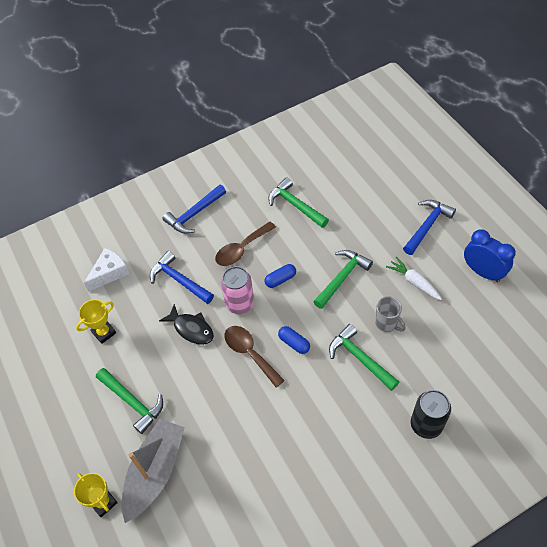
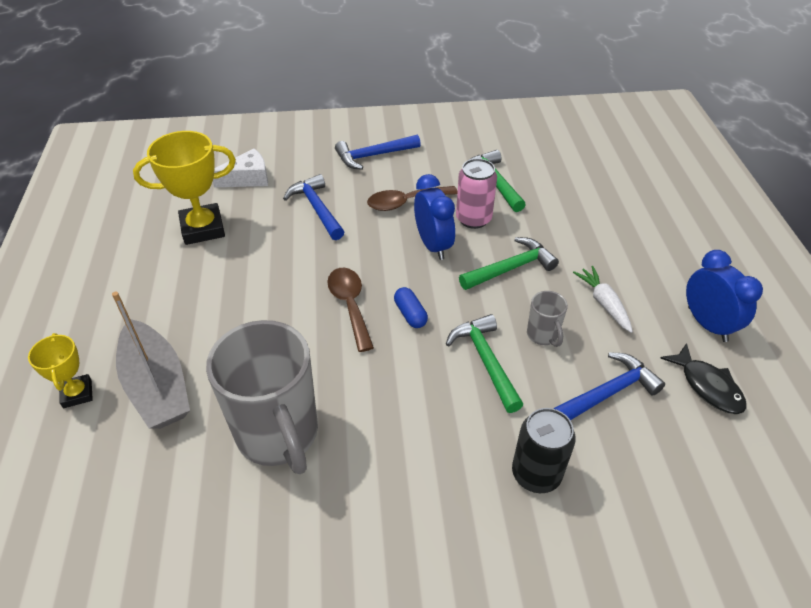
camera: 20 degrees right, 10 degrees down
(104, 332) = (203, 228): yellow trophy -> yellow trophy, size x1.75
(132, 402) = (184, 304): green hammer -> none
(155, 472) = (157, 386): grey boat -> grey boat turned 105 degrees clockwise
(191, 329) = (299, 258): black fish -> black fish (708, 386)
(240, 303) = (370, 252): pink can -> pink can (473, 219)
(258, 470) = (278, 435): none -> grey mug
(280, 279) = (433, 245): blue capsule -> blue clock
(427, 226) = (652, 251): blue hammer -> blue hammer (608, 392)

